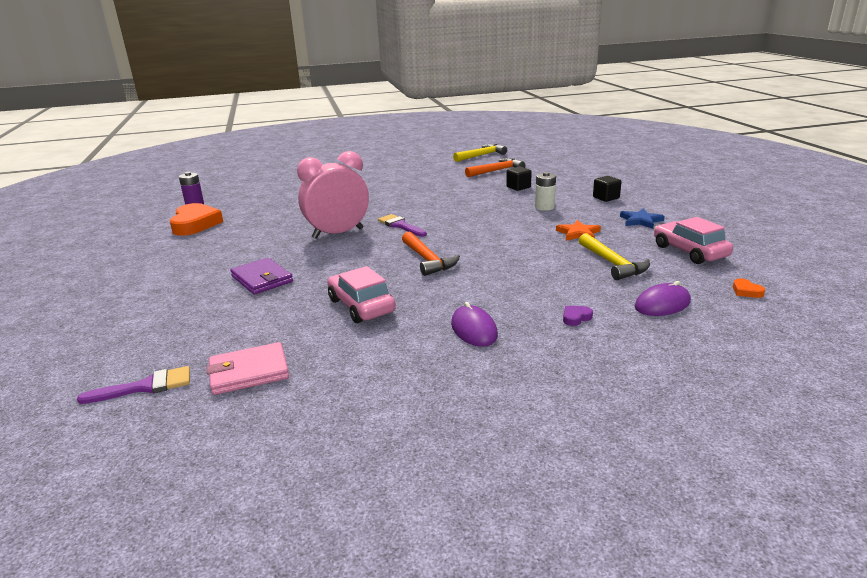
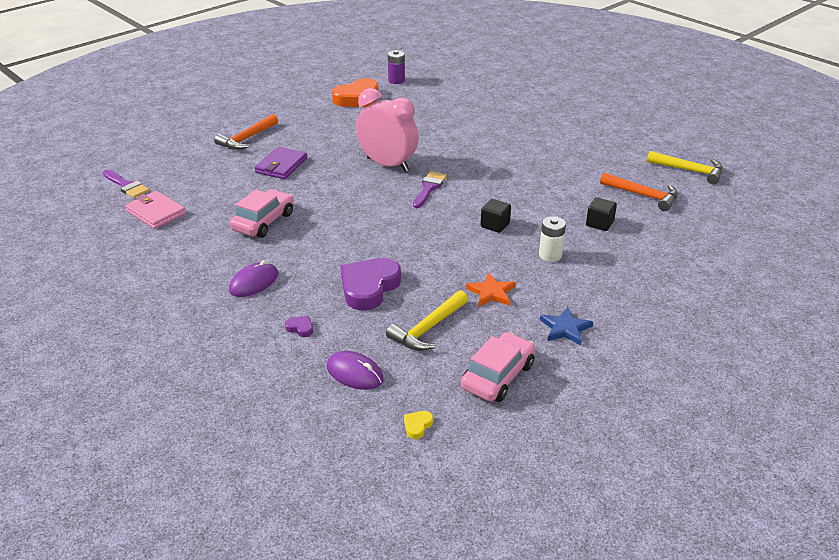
camera: 60 degrees right, 10 degrees up
(428, 260) = (364, 225): orange hammer -> orange hammer (247, 139)
(533, 275) = (369, 287): none -> purple heart
(606, 198) = (621, 290): black cube -> black cube (495, 225)
(746, 291) = (417, 426): orange heart -> yellow heart

